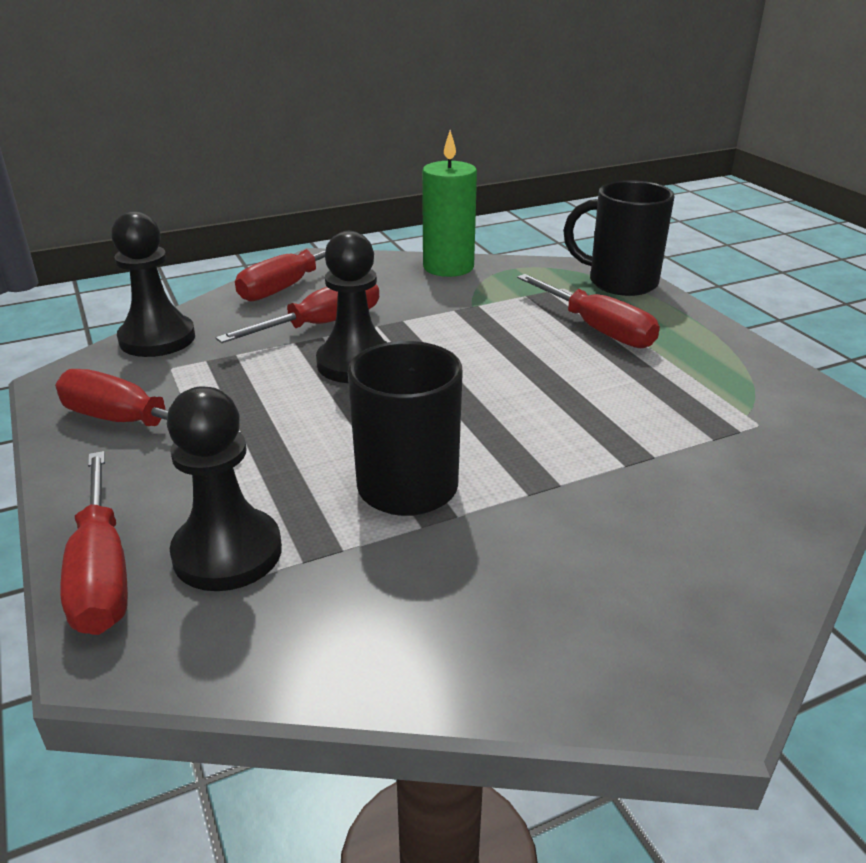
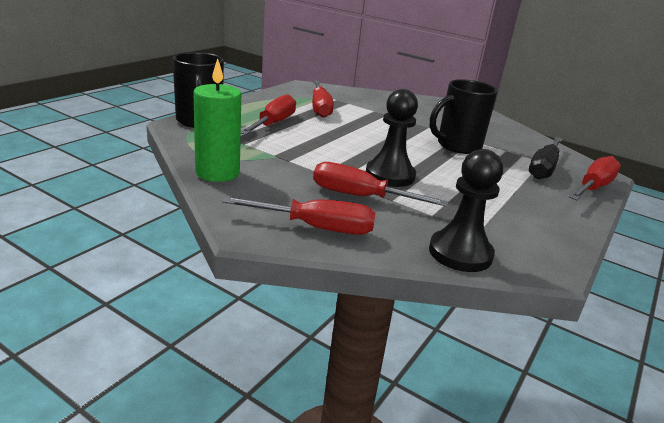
camera: 125 degrees left, 5 degrees down
(130, 423) = (534, 221): red screwdriver -> red screwdriver (320, 108)
(227, 553) = (543, 168): black pawn -> black screwdriver

